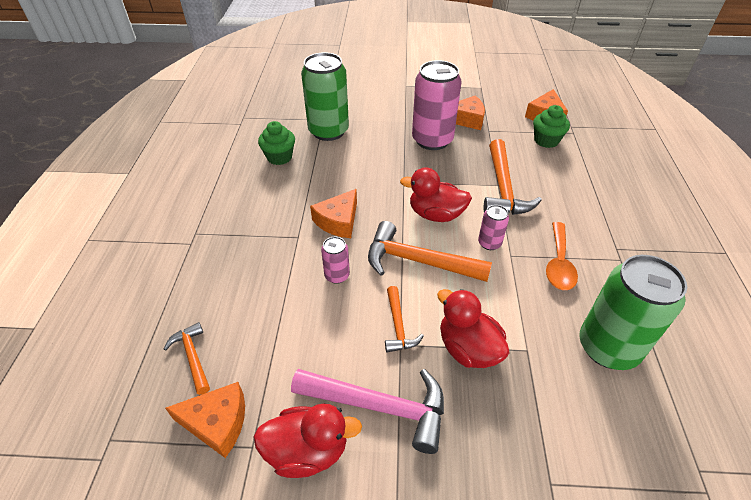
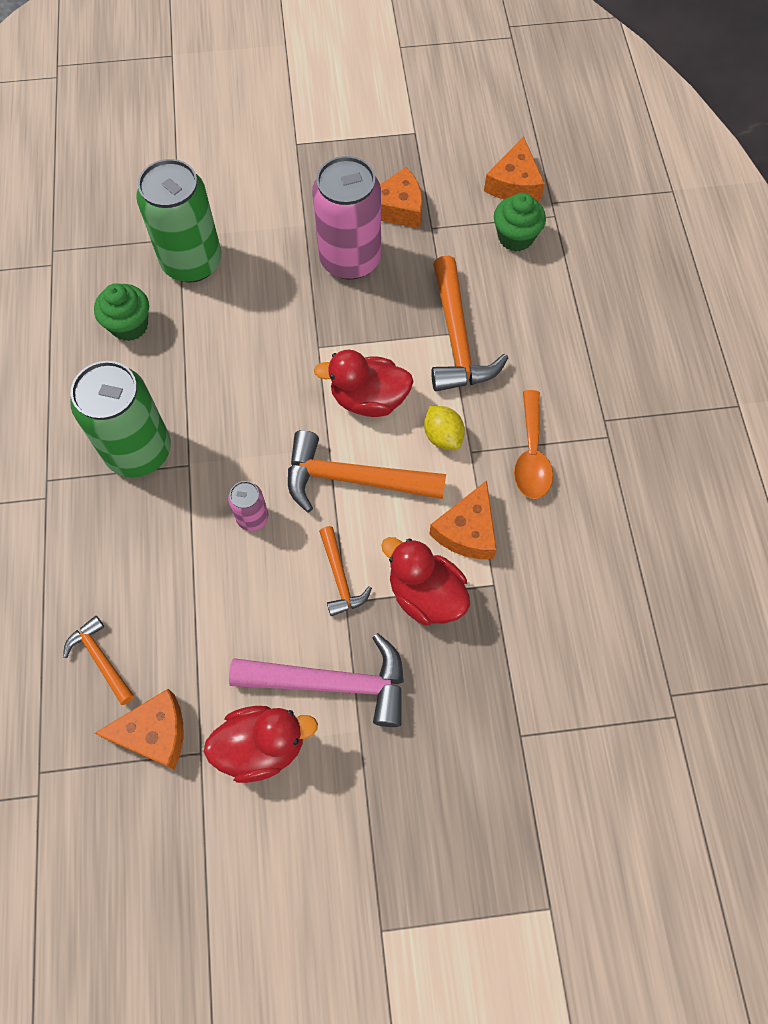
camera: 10 degrees left, 20 degrees up
(338, 221) = (238, 430): orange cheese -> orange cheese (467, 530)
(489, 243) = (443, 436): pink can -> yellow lemon
(608, 347) = (586, 566): green can -> green can (139, 451)

